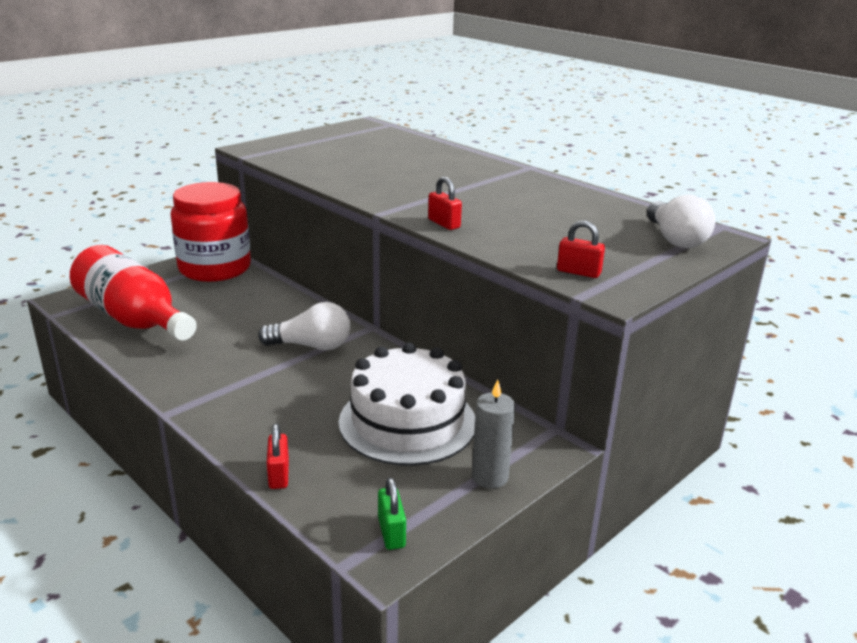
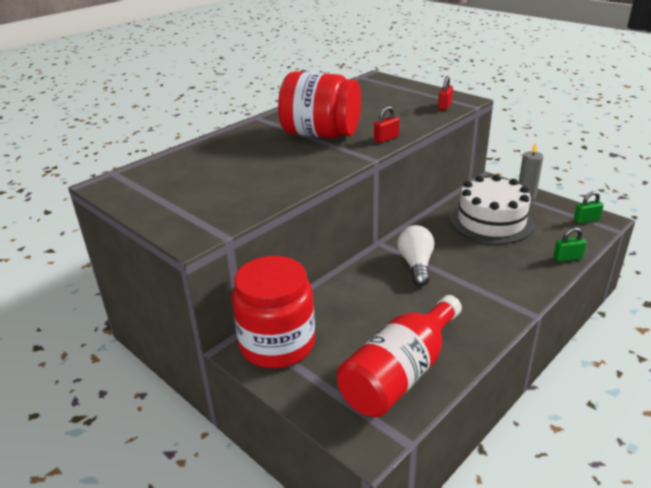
camera: 90 degrees left, 5 degrees up
(279, 475) = (567, 257): red padlock -> green padlock
(467, 193) = (321, 134): none -> red jar
(675, 239) = (385, 86): white light bulb -> none

